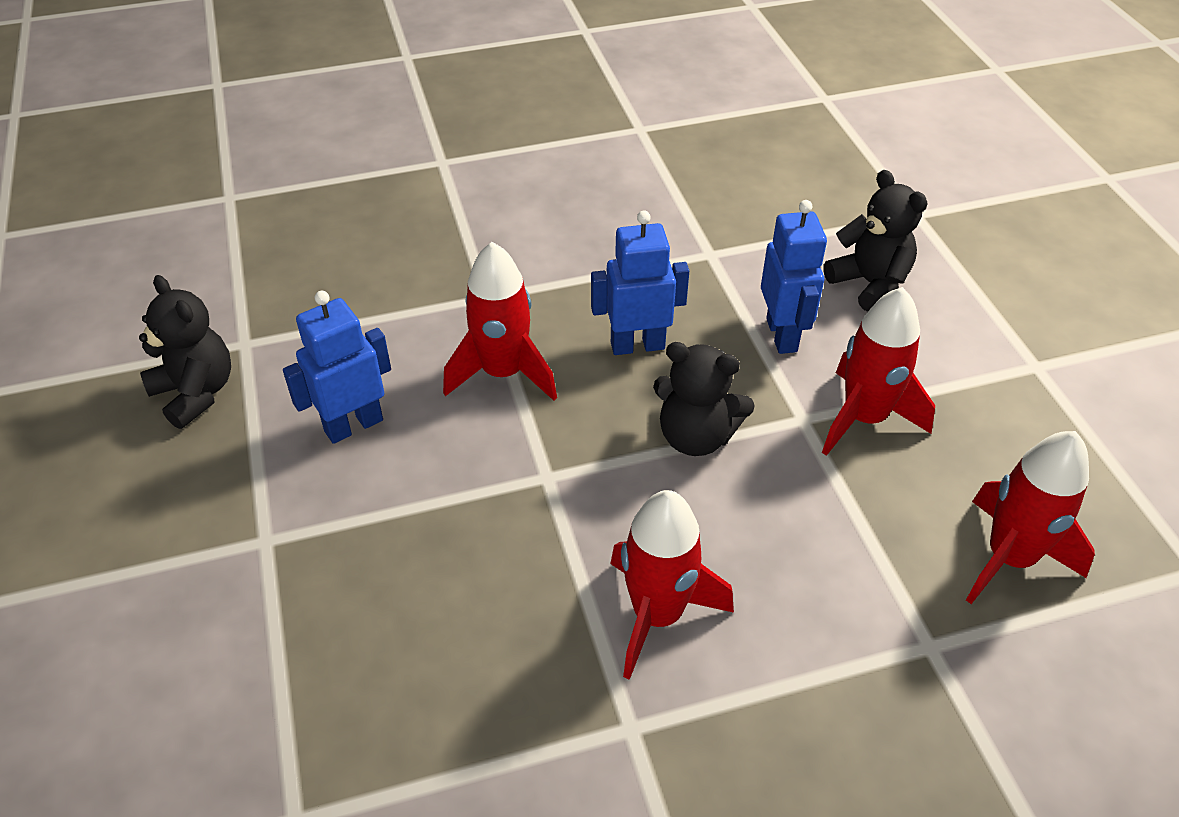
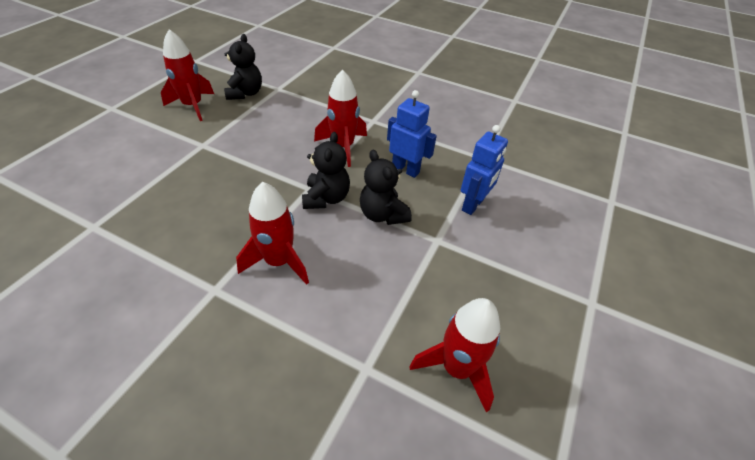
camera: 40 degrees right, 0 degrees up
(353, 425) = (274, 131): blue robot -> none
(864, 418) = (466, 260): red rocket -> red rocket (193, 106)
(869, 284) = (545, 213): black teddy bear -> black teddy bear (326, 198)

